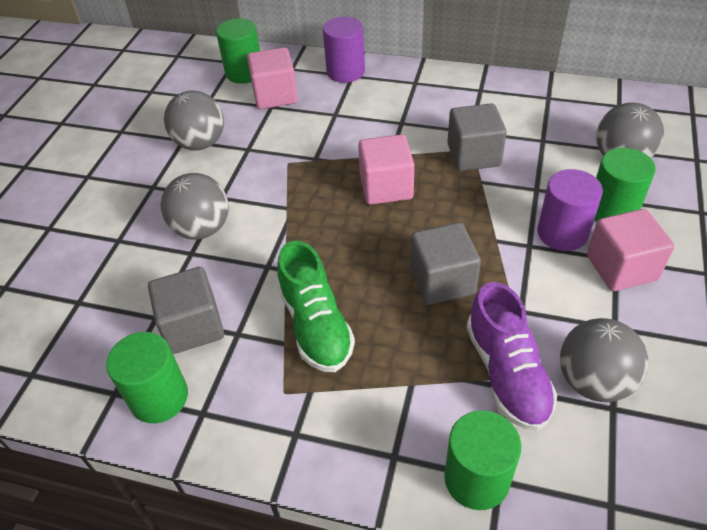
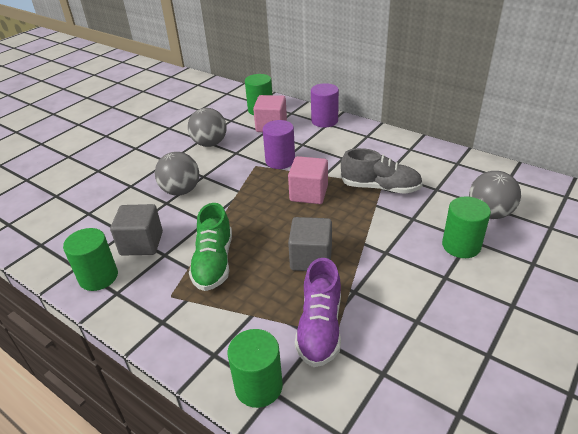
camera: 20 degrees right, 10 degrees down
(473, 155) = (380, 187): grey cube -> grey shoe
(562, 233) = (414, 250): purple cylinder -> purple cylinder (280, 161)
(593, 381) = (379, 351): grey ball -> none
(621, 267) = (446, 284): pink cube -> none

